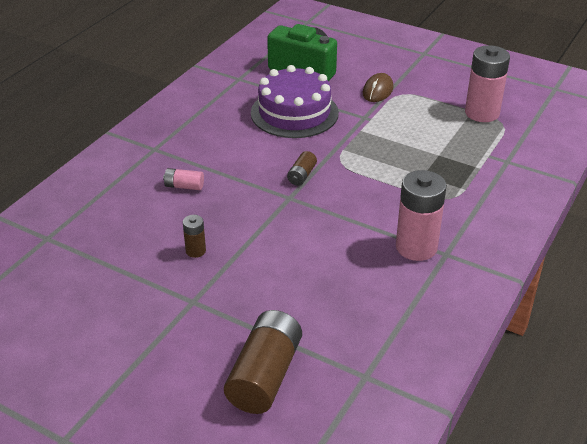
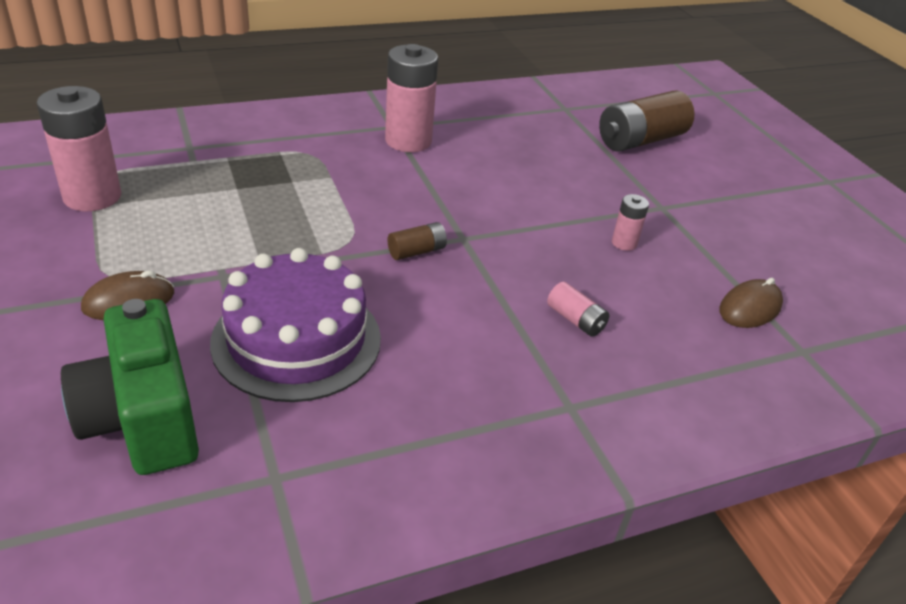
camera: 145 degrees left, 0 degrees up
(89, 248) = (750, 308): none -> brown mouse
(195, 251) = (624, 243): brown battery -> pink battery

